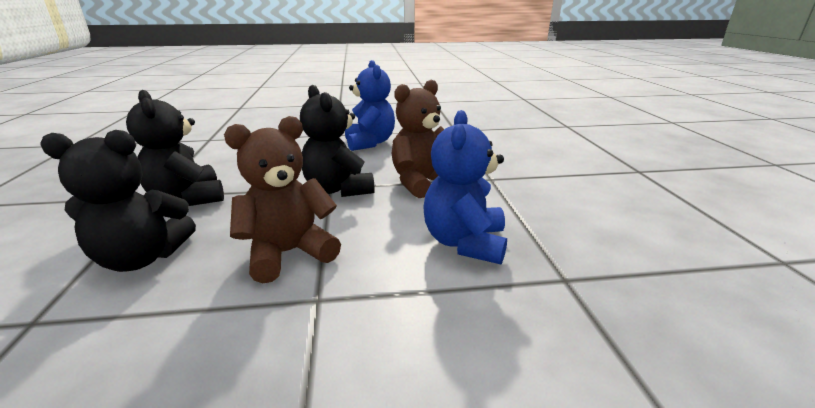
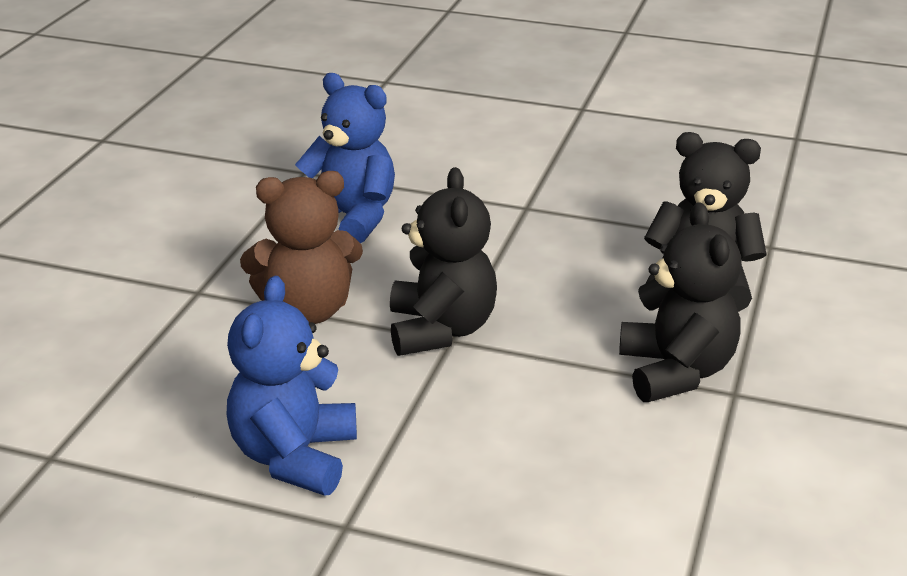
camera: 155 degrees left, 5 degrees up
(288, 253) = (541, 251): brown teddy bear -> none
(464, 242) = (351, 218): blue teddy bear -> blue teddy bear turned 90 degrees counterclockwise

